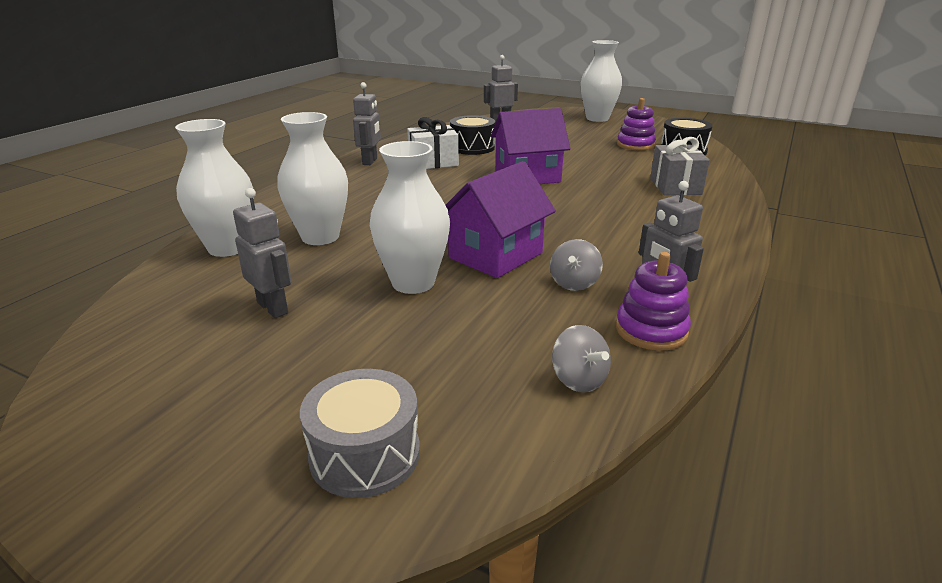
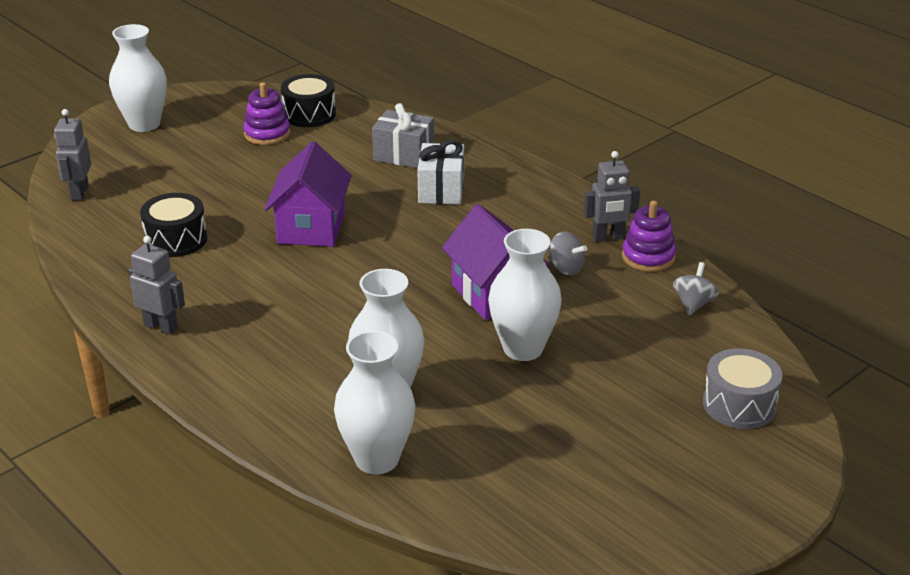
camera: 70 degrees left, 5 degrees up
(273, 308) = (529, 433): grey robot -> none
(433, 162) = (208, 279): white gift -> white gift (441, 190)
(578, 380) = (693, 304): grey spinning top -> grey spinning top turned 60 degrees counterclockwise

